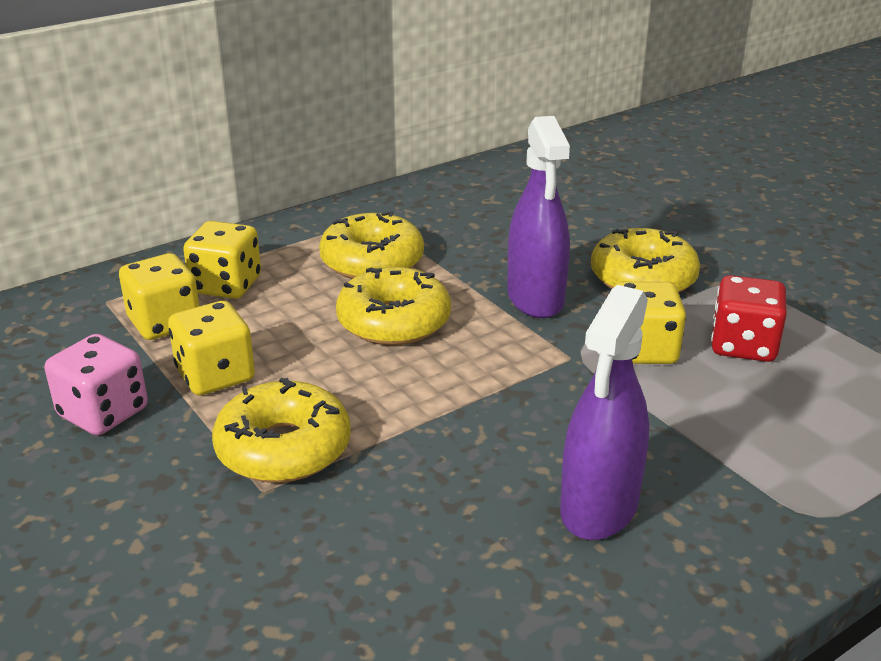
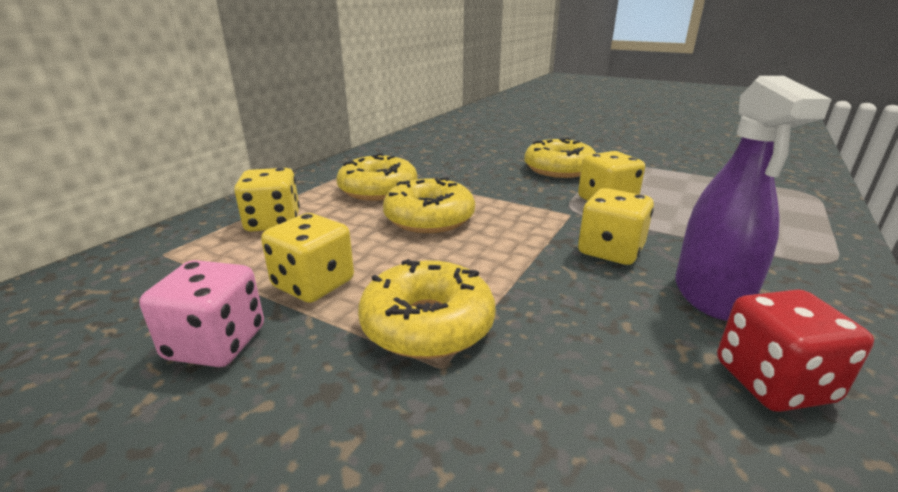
camera: 25 degrees left, 5 degrees down
(165, 323) = (234, 257): yellow dice -> yellow dice (610, 251)
(535, 298) = (509, 189): purple spray bottle -> none
(743, 345) = (656, 188): red dice -> red dice (773, 382)

